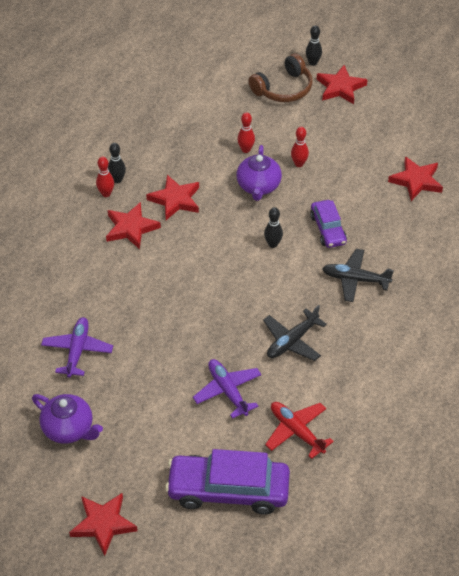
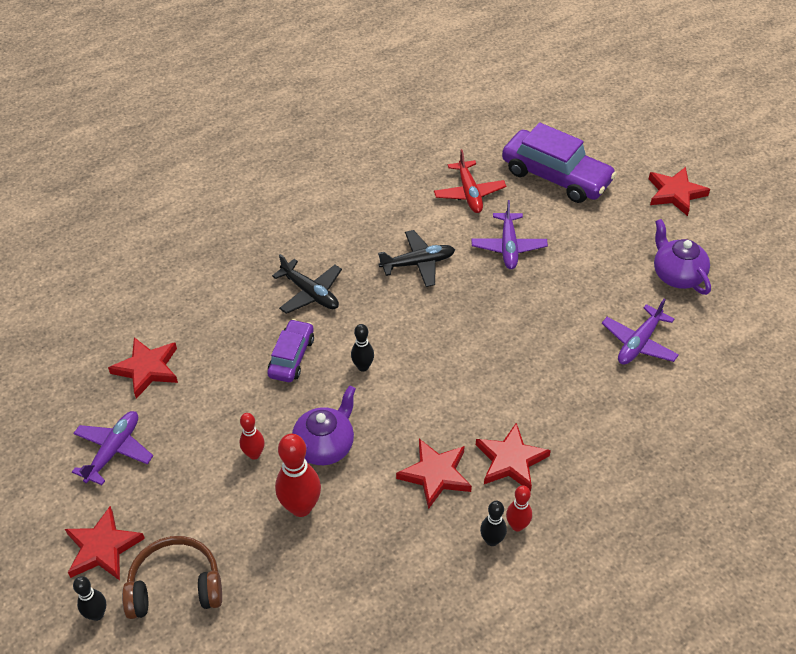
camera: 150 degrees left, 0 degrees up
(246, 149) = (301, 507): red bowling pin -> red bowling pin, size x1.75
(386, 131) = (114, 450): none -> purple plane

